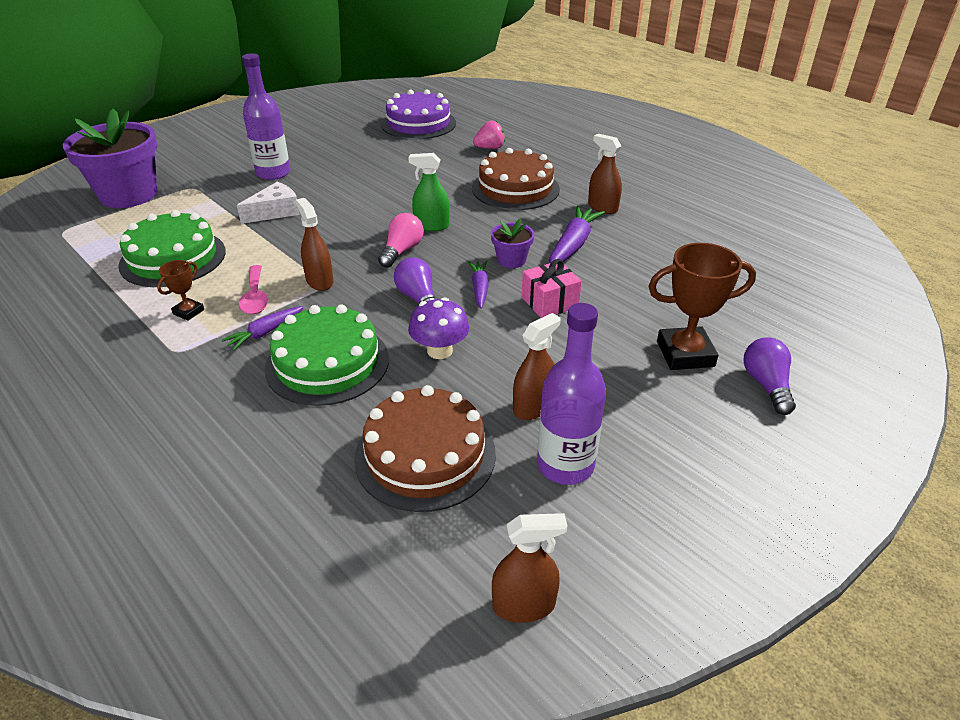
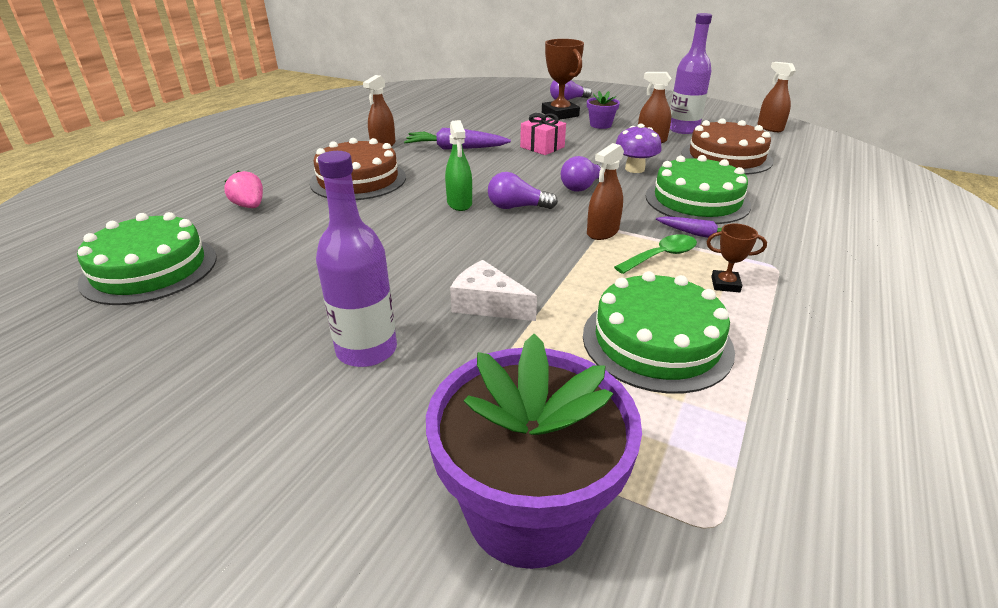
camera: 110 degrees left, 5 degrees down
(255, 297) = (661, 256): pink spoon -> green spoon
(402, 251) = (517, 207): pink light bulb -> purple light bulb
(418, 123) = (150, 269): purple cake -> green cake
(479, 288) = (547, 169): purple carrot -> none
(511, 260) = (495, 164): purple flower pot -> purple flower pot (600, 125)

